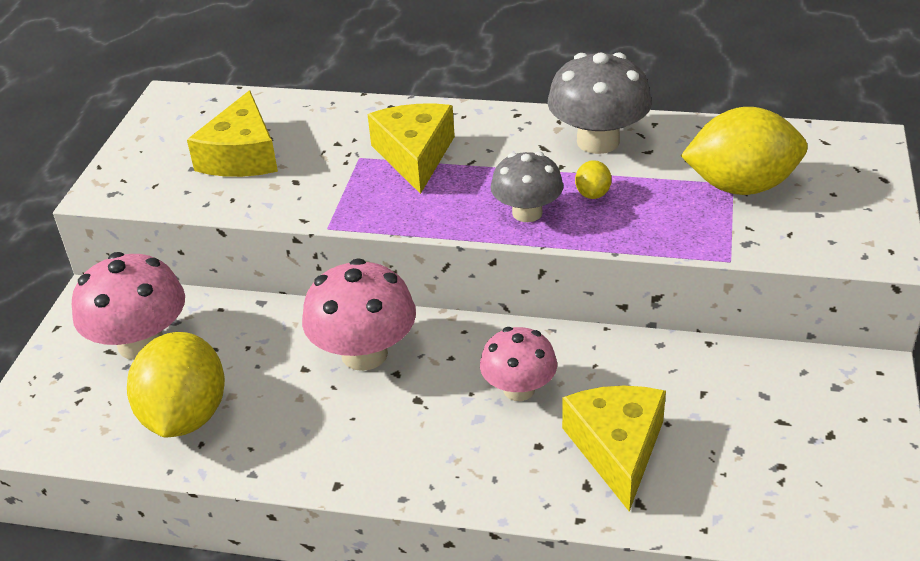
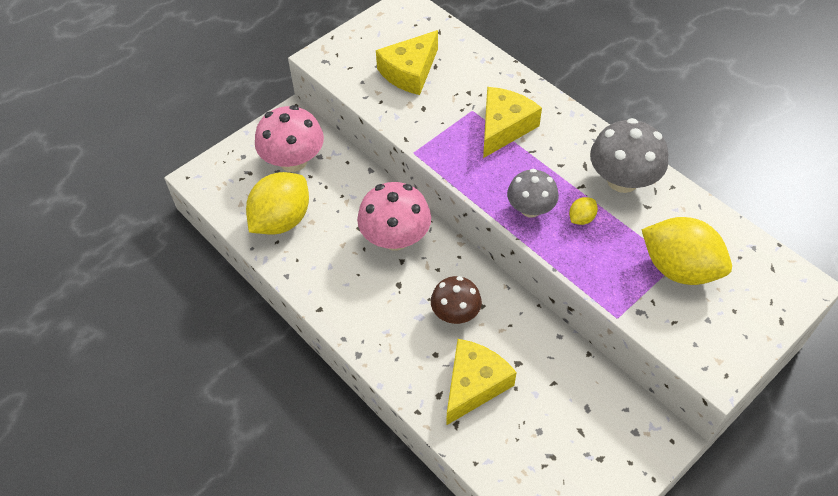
camera: 35 degrees right, 15 degrees up
(519, 389) = (455, 313): pink mushroom -> brown mushroom

